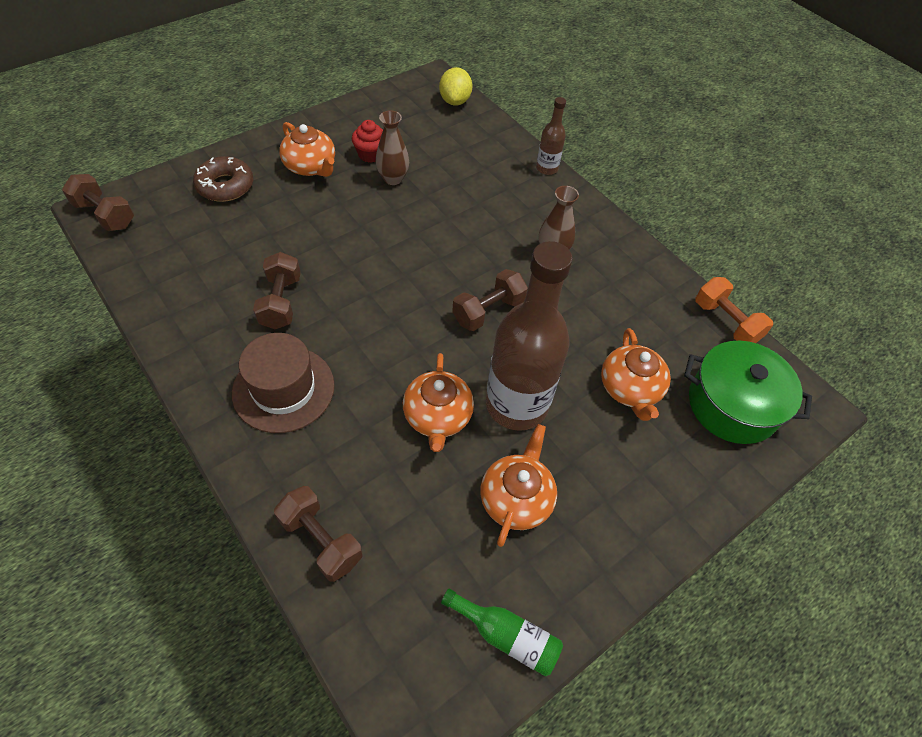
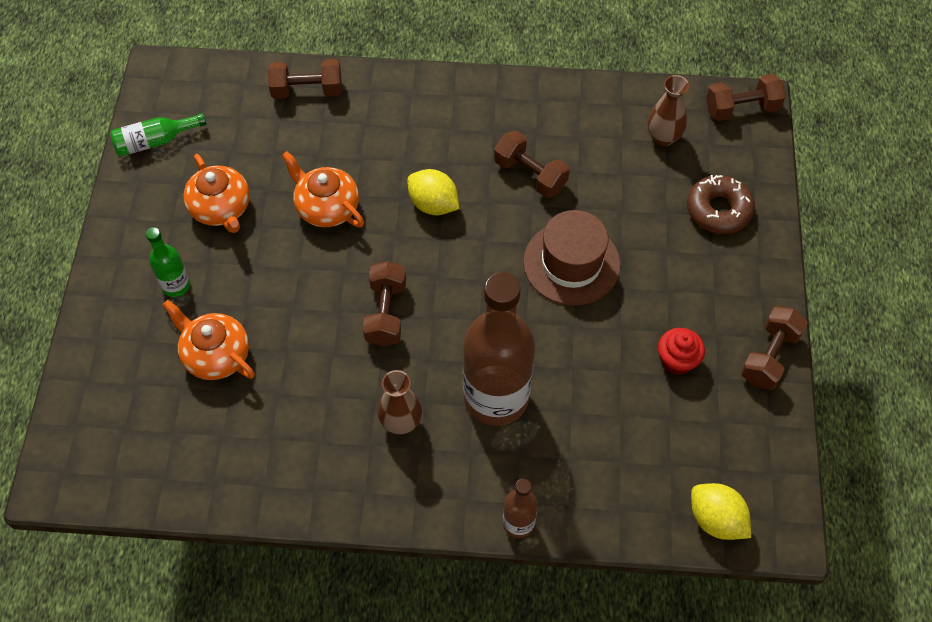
camera: 135 degrees right, 5 degrees up
(283, 389) = (441, 132): brown hat -> brown hat (571, 263)
(310, 166) = (696, 294): orange teapot -> none
(328, 120) = (769, 356): none -> brown dumbbell
(366, 345) = (433, 204): none -> yellow lemon
(393, 179) = (621, 355): brown vase -> brown vase (663, 138)
(516, 405) = (284, 264): brown bottle -> brown bottle (496, 397)
(614, 467) = (176, 285): none -> green bottle
(726, 322) = (188, 501): orange dumbbell -> none
(732, 405) = (125, 418): green pot -> none

